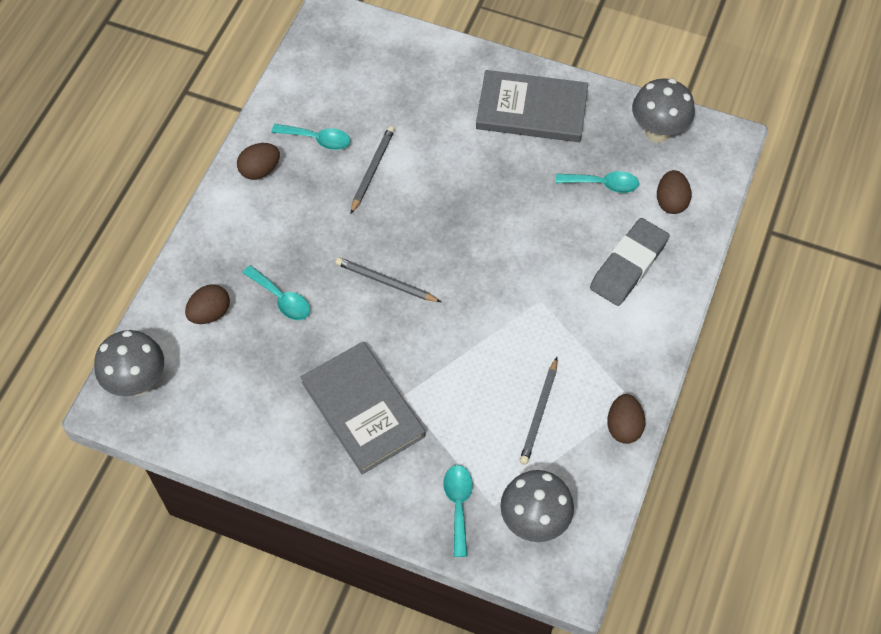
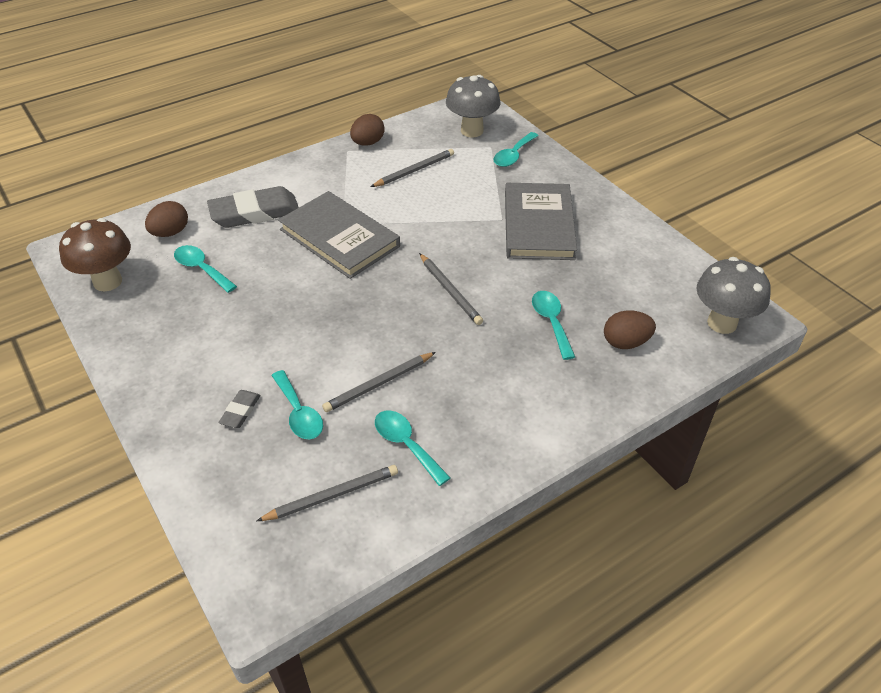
camera: 145 degrees left, 15 degrees down
(260, 170) = (491, 446): brown egg -> none
(337, 84) = (332, 496): none -> grey pencil
(407, 119) = (299, 413): none -> turquoise spoon
(447, 99) = (240, 411): none -> grey eraser
(531, 109) = (179, 356): grey book -> grey book (339, 238)
(657, 132) = (107, 281): grey mushroom -> brown mushroom

